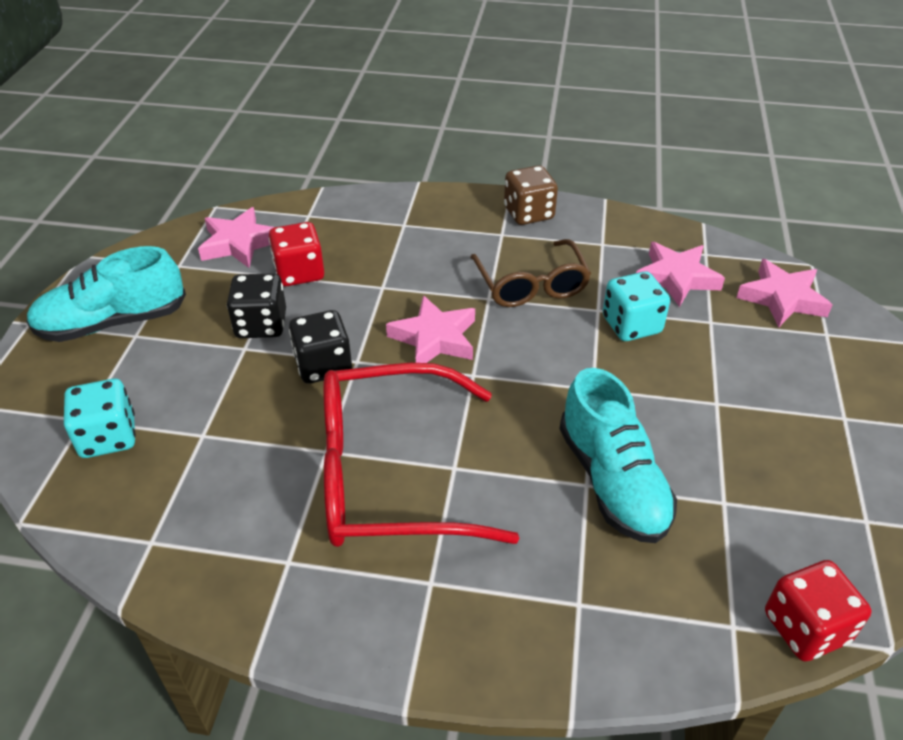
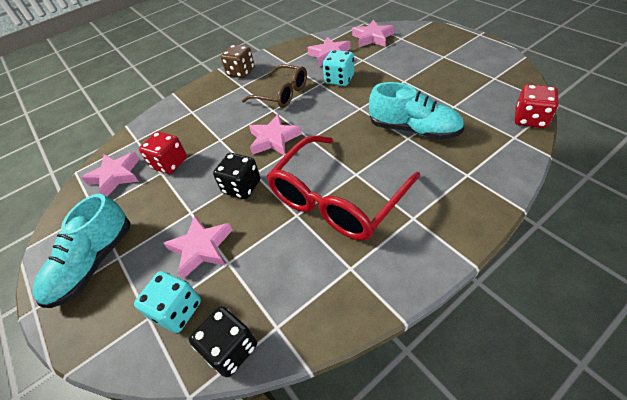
camera: 40 degrees left, 5 degrees up
(202, 396) = (201, 248): none -> pink star
(261, 325) = (184, 197): black dice -> black dice (231, 349)

